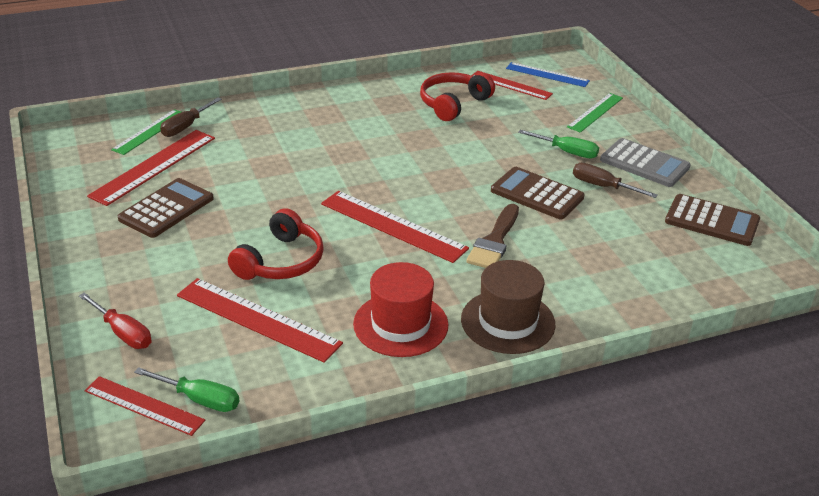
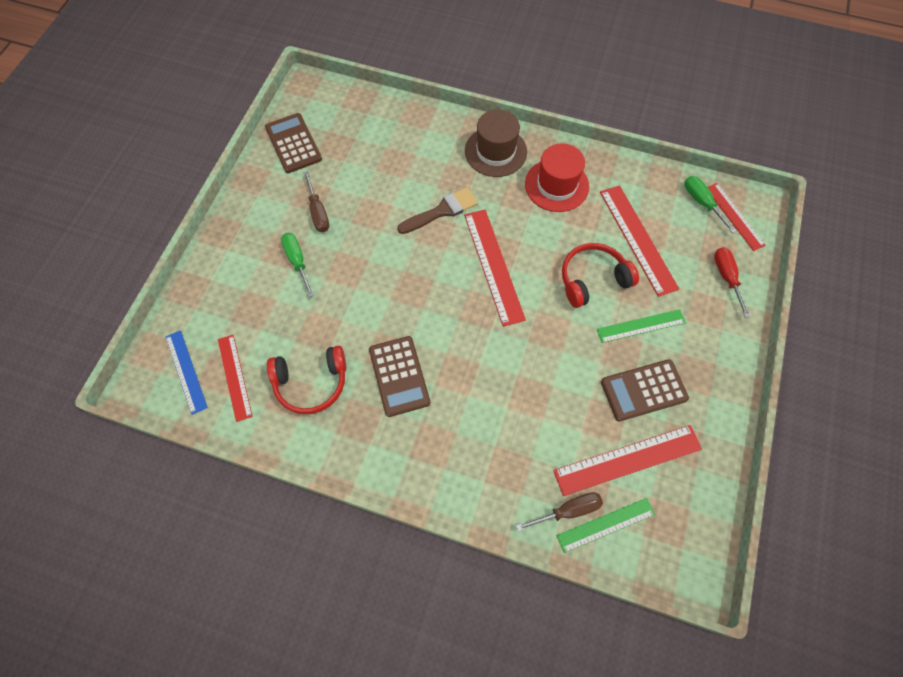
camera: 140 degrees left, 30 degrees up
(537, 194) = (369, 233): brown calculator -> brown calculator (399, 376)
(595, 112) = (218, 292): green ruler -> green ruler (641, 326)
(644, 164) = (262, 214): grey calculator -> none

